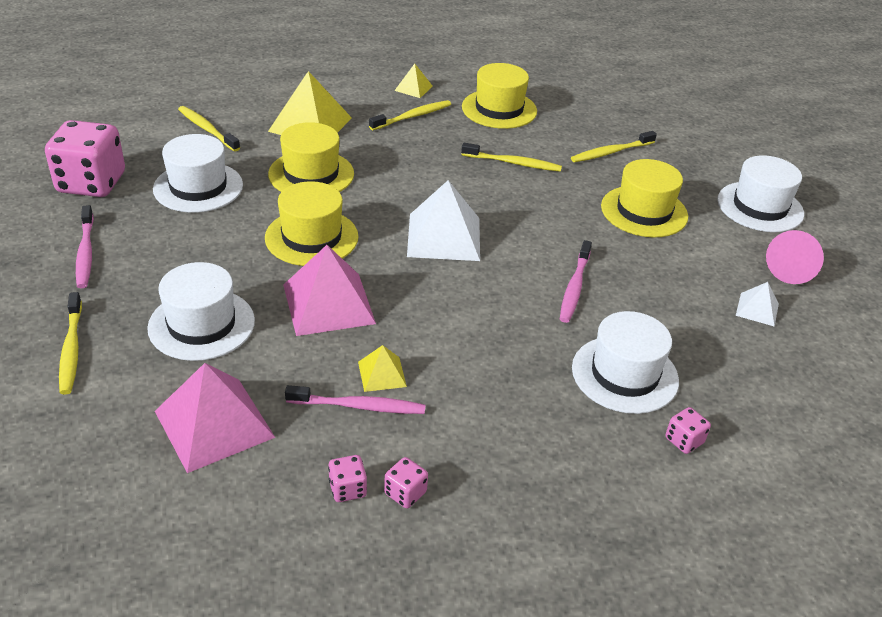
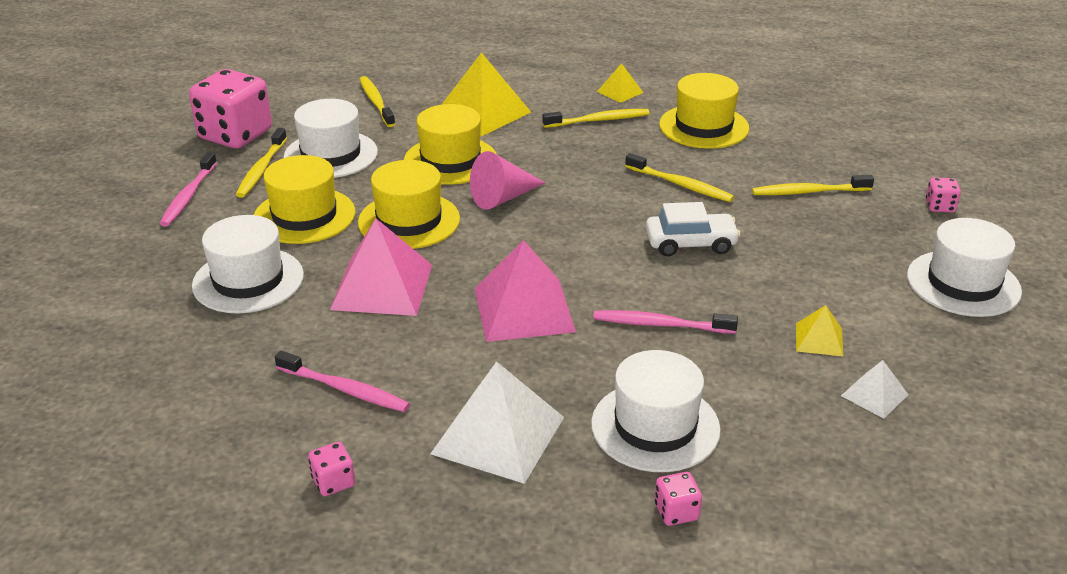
camera: 25 degrees right, 5 degrees down
(71, 349) = (120, 277): yellow toothbrush -> yellow toothbrush (261, 169)
(214, 424) = (198, 372): pink pyramid -> pink pyramid (524, 309)
(347, 489) = (280, 463): pink dice -> pink dice (940, 206)
(382, 374) = (389, 364): yellow pyramid -> yellow pyramid (819, 339)
(444, 236) = (548, 245): white pyramid -> white pyramid (498, 435)
(553, 212) = (690, 243): none -> white car
(574, 287) = (661, 324): pink toothbrush -> pink toothbrush turned 60 degrees clockwise
(644, 211) = (804, 261): yellow hat -> yellow hat (304, 216)
(792, 268) = (957, 359): pink cone -> pink cone (503, 198)

